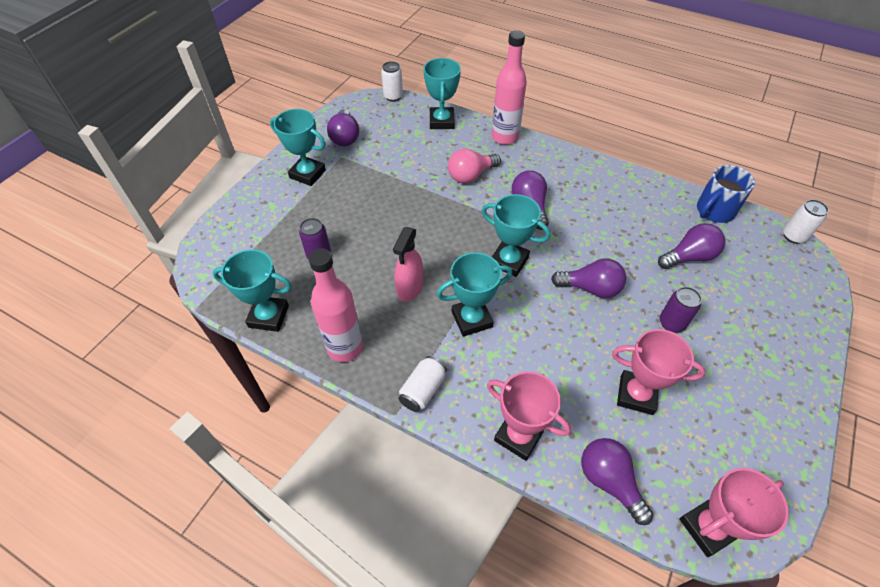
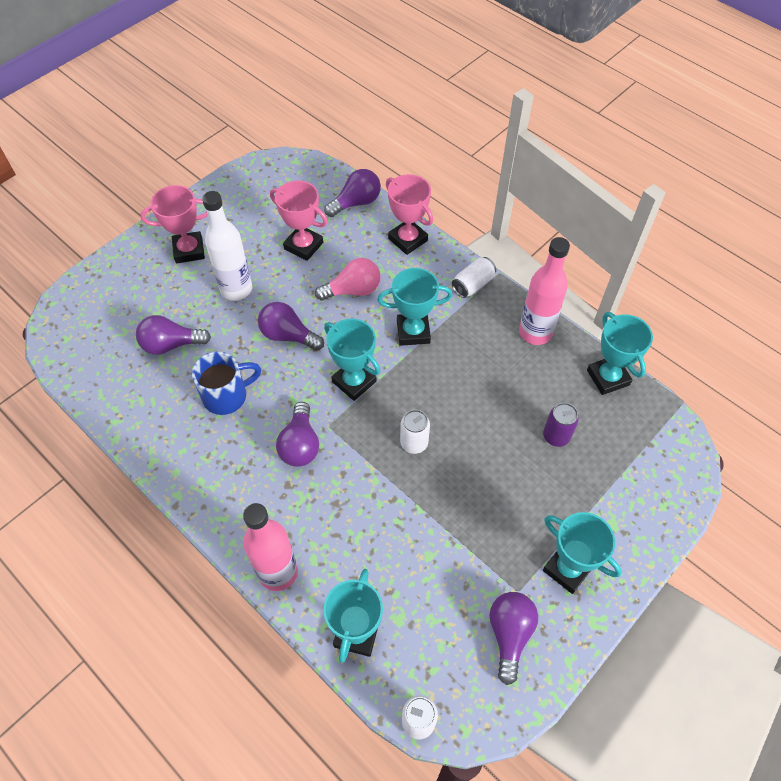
camera: 165 degrees left, 5 degrees up
(268, 316) = (608, 377): turquoise trophy -> turquoise trophy turned 45 degrees clockwise
(410, 288) = (464, 375): pink spray bottle -> none
(471, 175) = (351, 511): pink light bulb -> pink light bulb (353, 290)
(609, 481) = (356, 203): purple light bulb -> purple light bulb turned 105 degrees counterclockwise
(671, 323) = (236, 289): purple can -> white bottle
(707, 528) = (307, 169): pink trophy -> pink trophy (189, 250)
(714, 211) = (101, 389): blue mug -> blue mug (227, 396)
(793, 236) = (49, 341): white can -> white can (414, 443)

